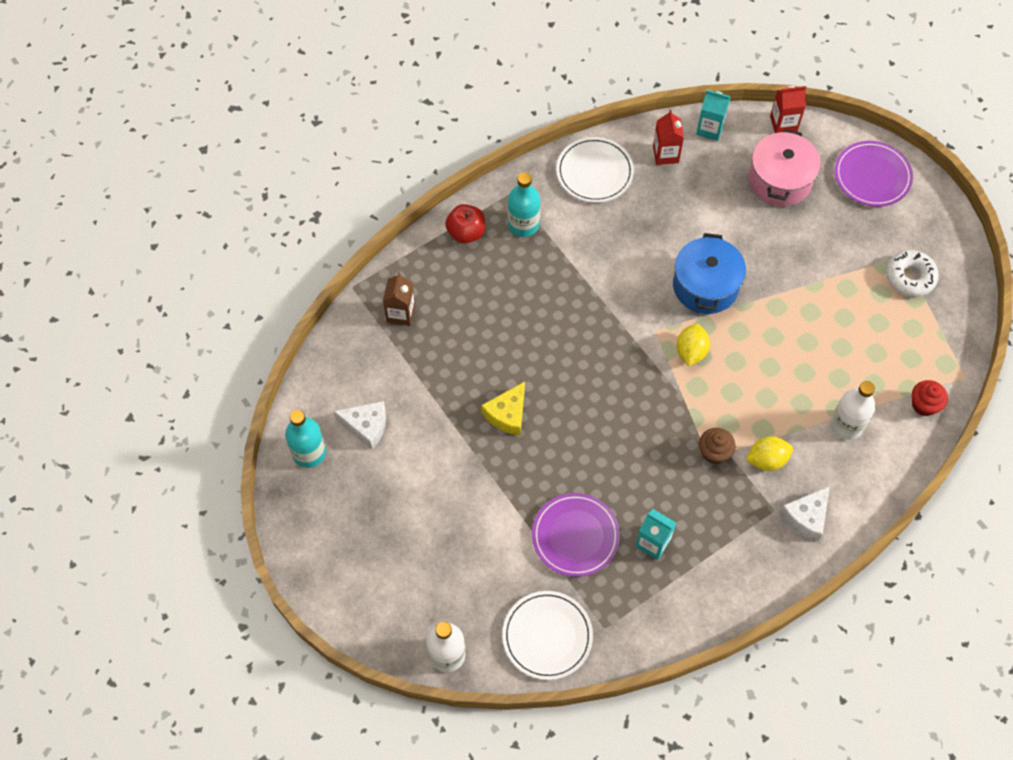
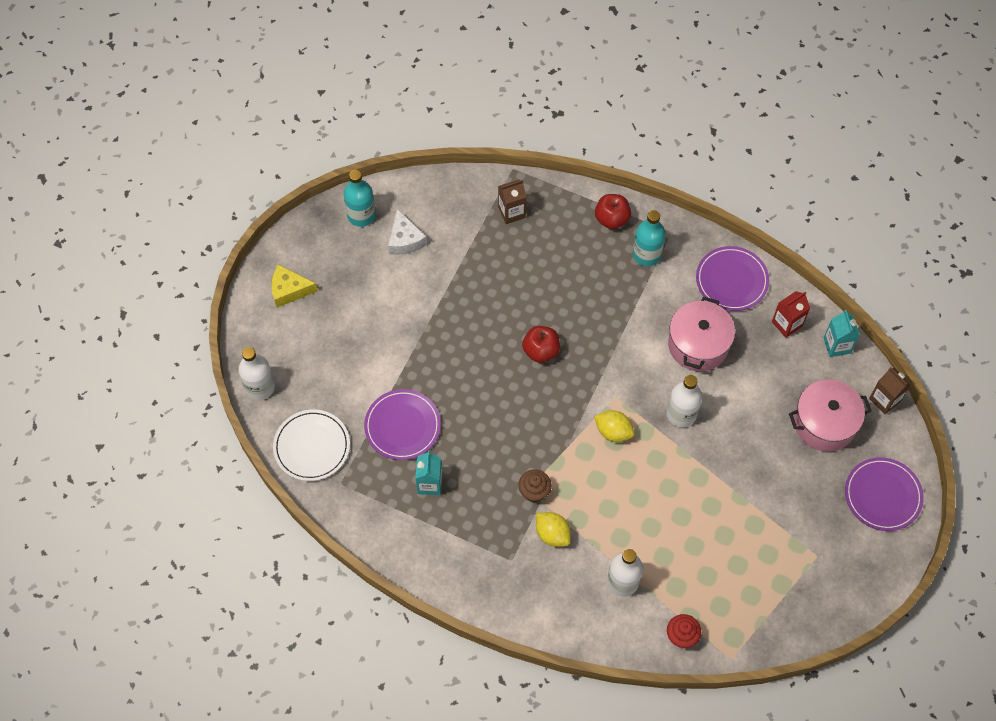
camera: 60 degrees right, 0 degrees up
(507, 414) = (474, 328): yellow cheese -> yellow cheese (289, 290)
(569, 368) = (541, 351): none -> red apple
(594, 172) = (731, 280): white plate -> purple plate
(643, 234) = (698, 344): none -> pink pot
(691, 351) = (613, 432): yellow lemon -> yellow lemon turned 45 degrees clockwise
(705, 286) = (681, 414): blue pot -> white bottle
(783, 124) = (884, 400): red carton -> brown carton
(806, 517) = (520, 587): white cheese -> none
(910, 277) = (800, 571): white donut -> none

